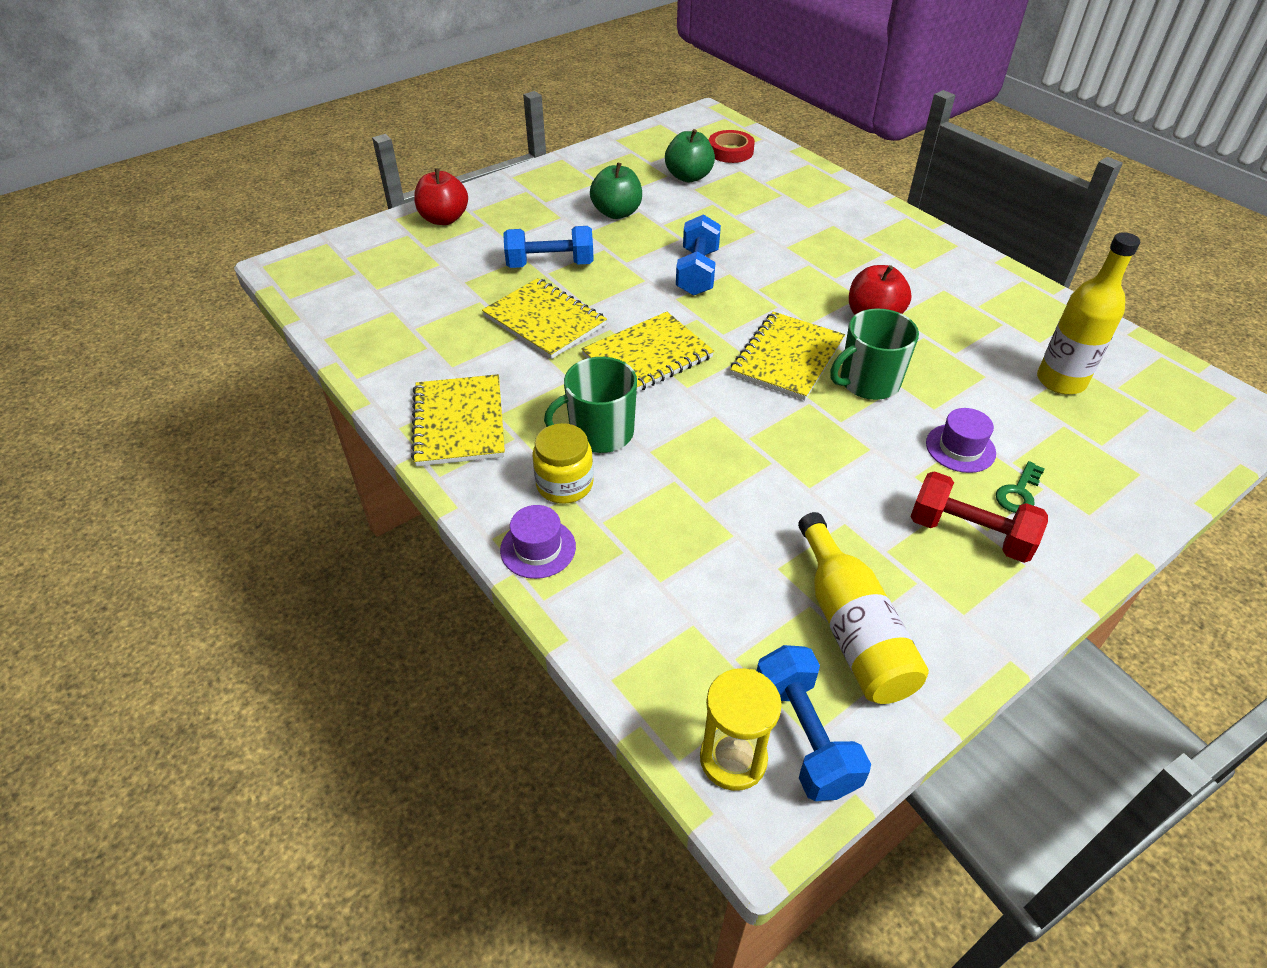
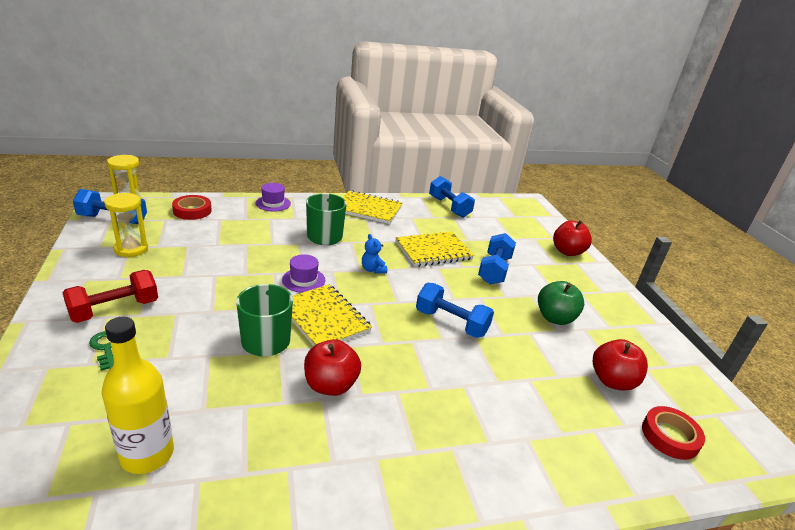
camera: 110 degrees right, 15 degrees down
(375, 340) = (449, 207): none -> blue dumbbell
(564, 484) = (301, 218): yellow jar -> none
(647, 356) = (373, 269): yellow notebook -> blue teddy bear
(667, 642) = (192, 211): none -> red tape
(688, 177) = (612, 381): green apple -> red apple
(852, 628) = (131, 249): yellow bottle -> yellow hourglass
(960, 448) = (167, 346): purple hat -> purple hat (303, 280)

